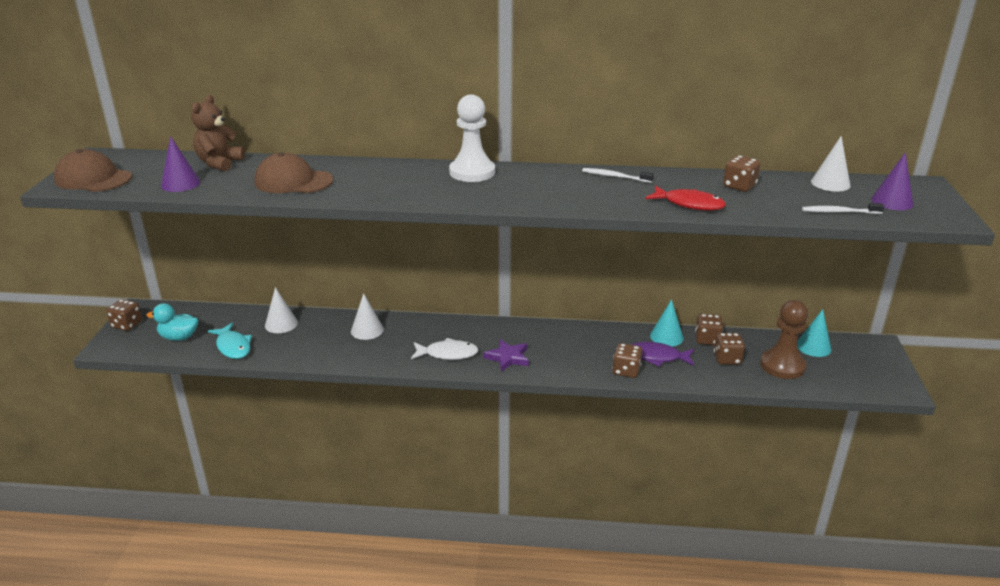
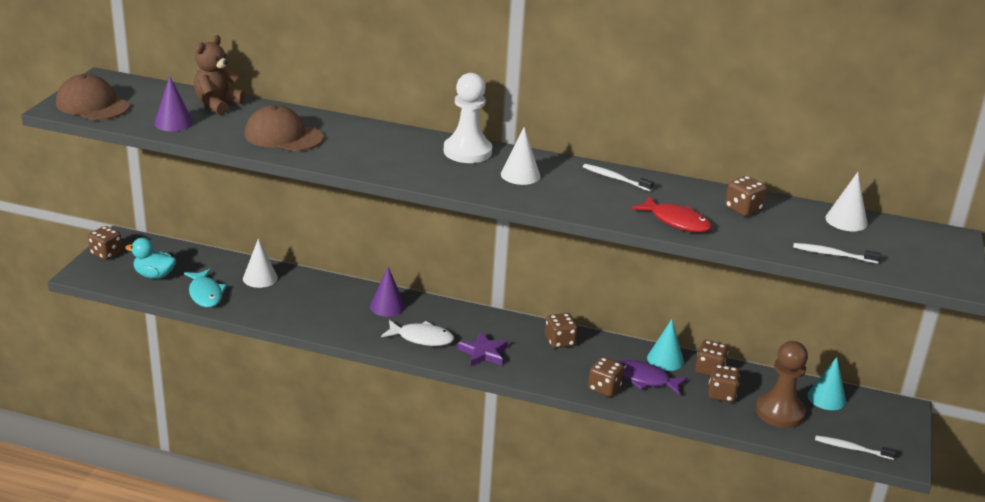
camera: 10 degrees right, 0 degrees up
(367, 330) = (346, 299): white cone -> white cone (520, 175)
(570, 336) = (559, 341): none -> brown dice
(856, 386) = (852, 448): none -> white toothbrush
(892, 201) = (900, 251): purple cone -> purple cone (387, 306)

